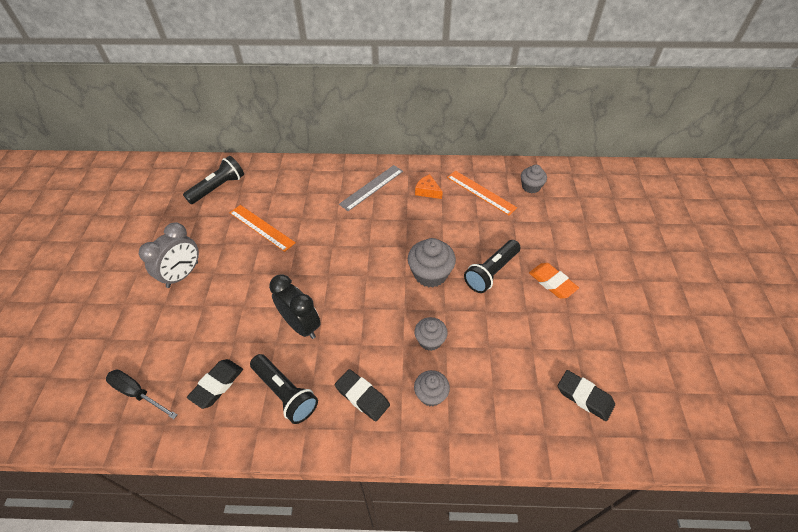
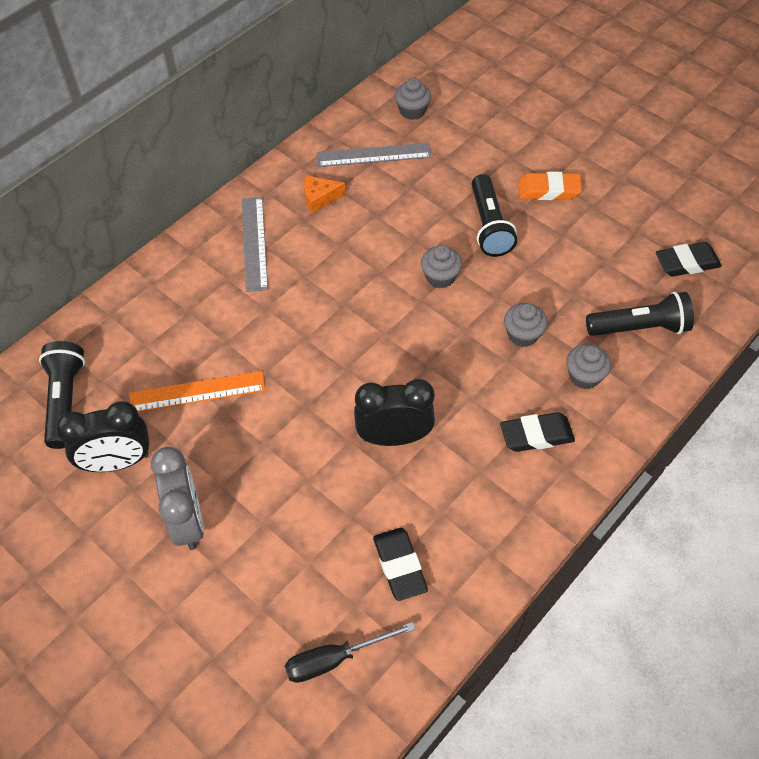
camera: 50 degrees left, 5 degrees up
(198, 227) = (117, 462): none -> black clock
(285, 393) = (470, 503): black flashlight -> black flashlight (639, 327)
(430, 274) = (440, 277): grey cupcake -> grey cupcake, size x0.63
(481, 192) = (373, 155): orange ruler -> grey ruler

